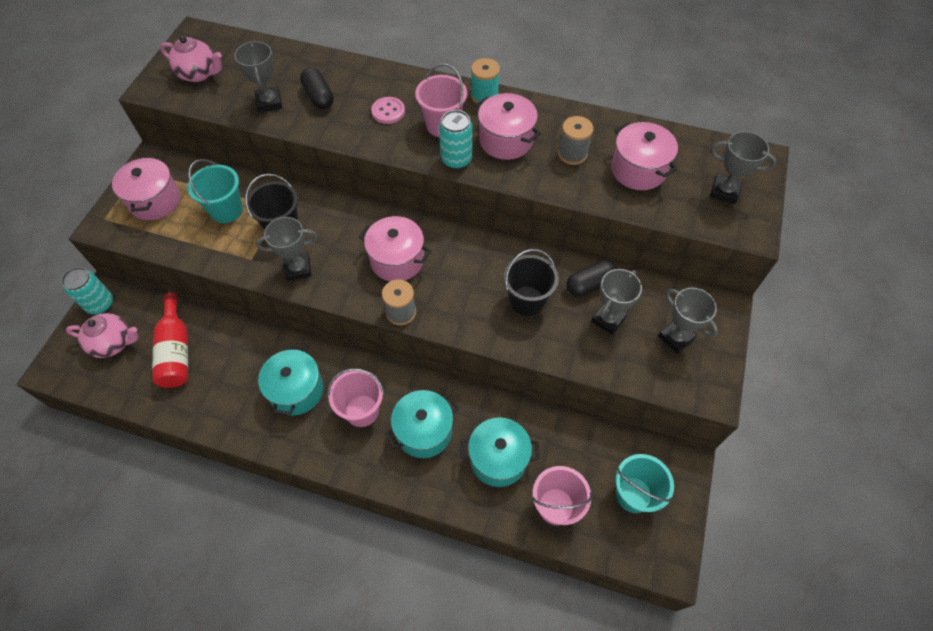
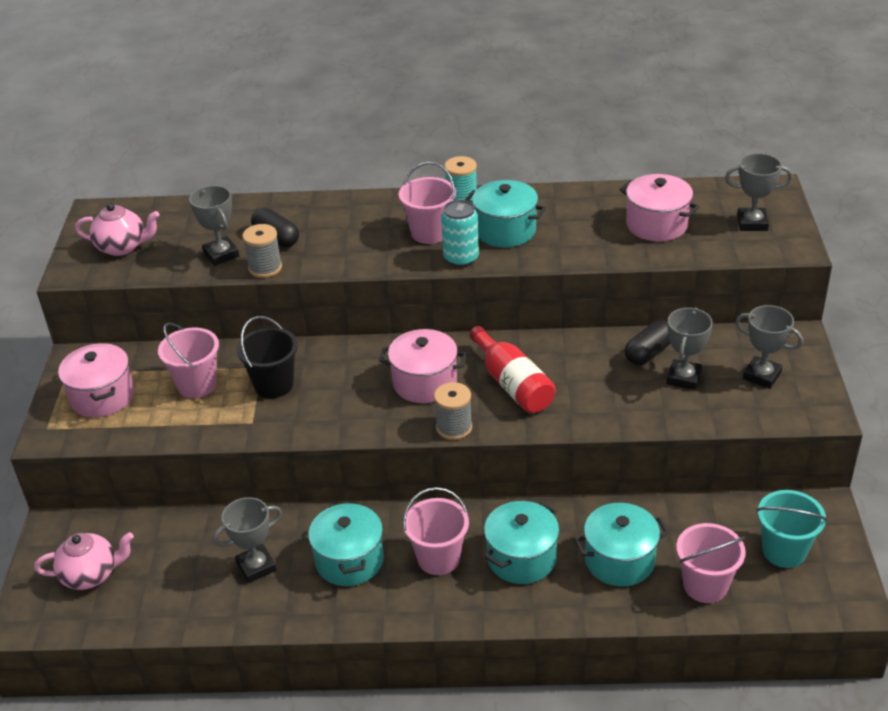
camera: 15 degrees left, 20 degrees down
(100, 304) = (53, 540): turquoise can -> none
(176, 351) = (178, 561): red bottle -> red bottle (512, 384)
(226, 210) = (197, 385): turquoise bucket -> pink bucket
(298, 268) = (313, 418): grey trophy -> grey trophy (256, 566)
(388, 111) = (363, 234): pink button -> none
(505, 140) = (505, 231): pink pot -> turquoise pot
(527, 301) = (589, 383): black bucket -> none
(572, 154) = (582, 226): grey spool -> grey spool (265, 268)

